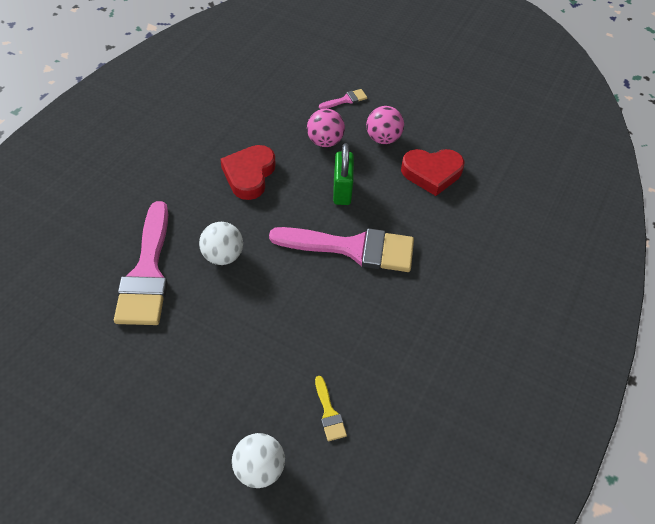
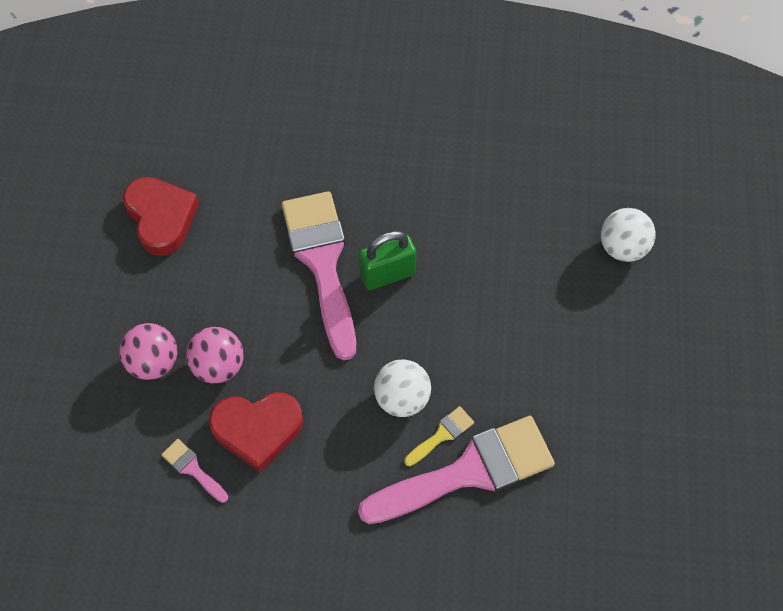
camera: 110 degrees left, 10 degrees up
(329, 413) = (535, 211): yellow brush -> yellow brush (442, 435)
(342, 191) = (236, 307): green padlock -> green padlock (387, 274)
(346, 100) = (56, 367): pink brush -> pink brush (192, 469)
(383, 138) = (119, 293): pink ball -> pink ball (219, 365)

